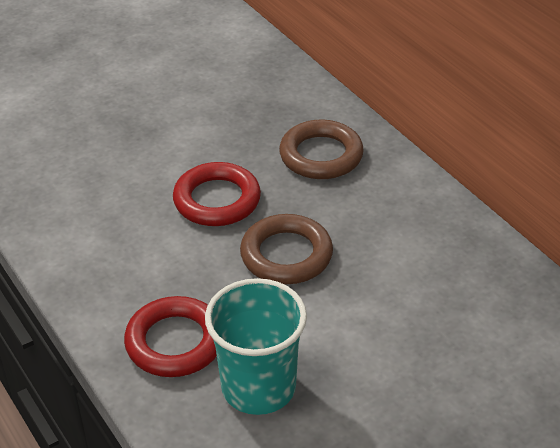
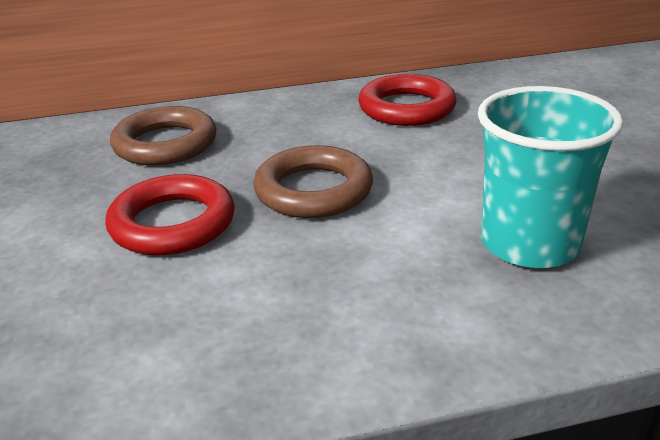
camera: 70 degrees left, 10 degrees down
(175, 342) = (426, 299): red ring -> red ring (406, 108)

